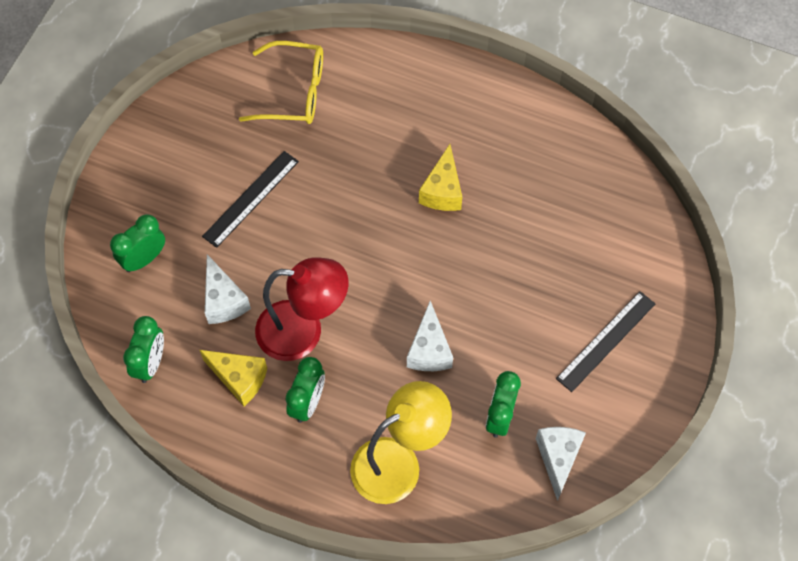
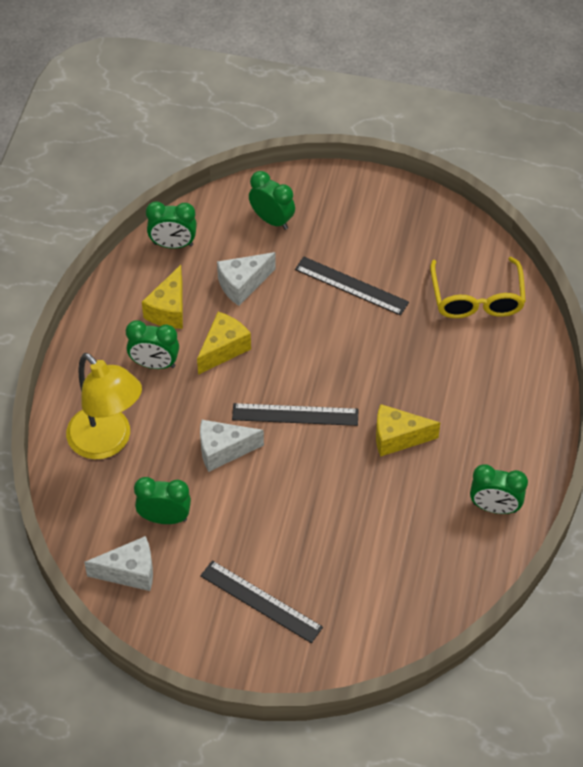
camera: 80 degrees right, 10 degrees down
(303, 331) = (223, 349): red lamp -> yellow cheese
(398, 276) = (295, 414): none -> black ruler
(532, 126) = (494, 507): none -> green clock

